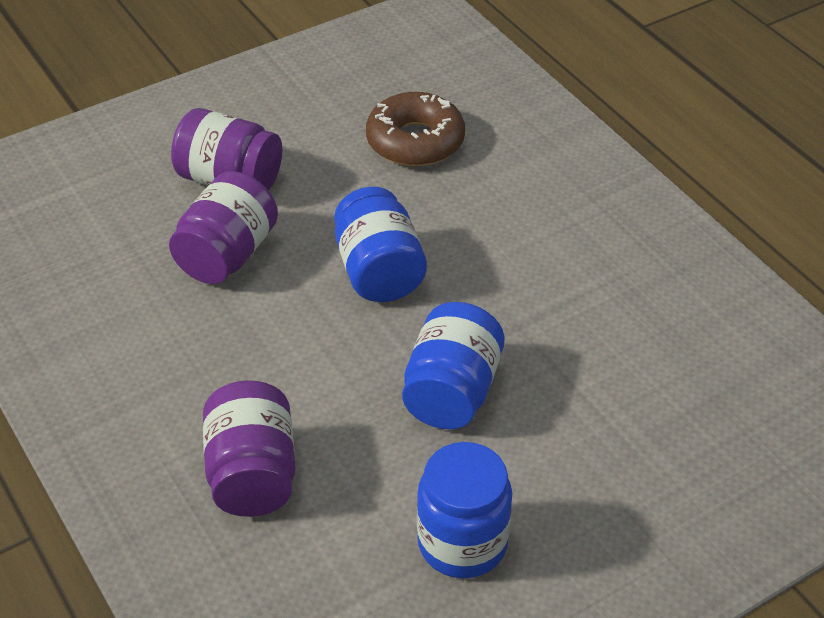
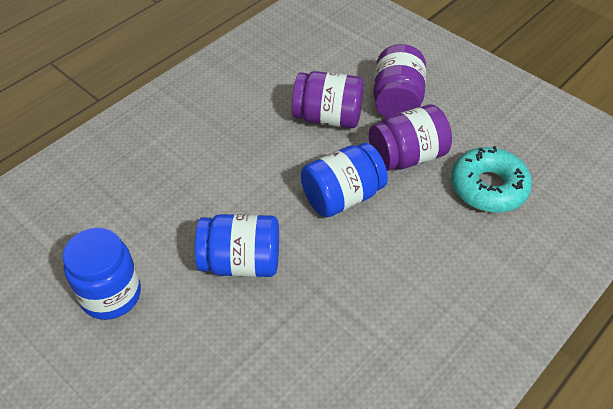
camera: 75 degrees right, 5 degrees up
(252, 474) = (151, 176): purple jar -> purple jar (407, 156)
(415, 141) = (488, 187): brown donut -> turquoise donut

